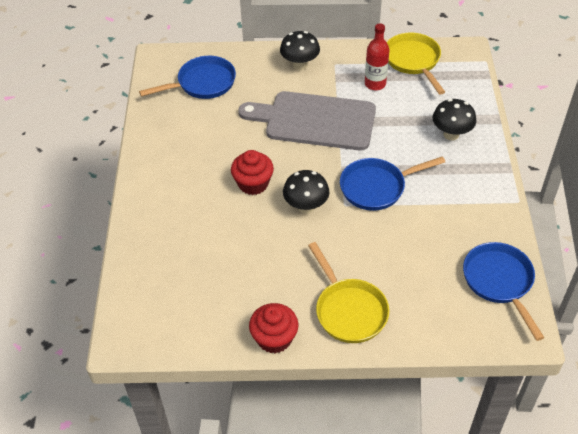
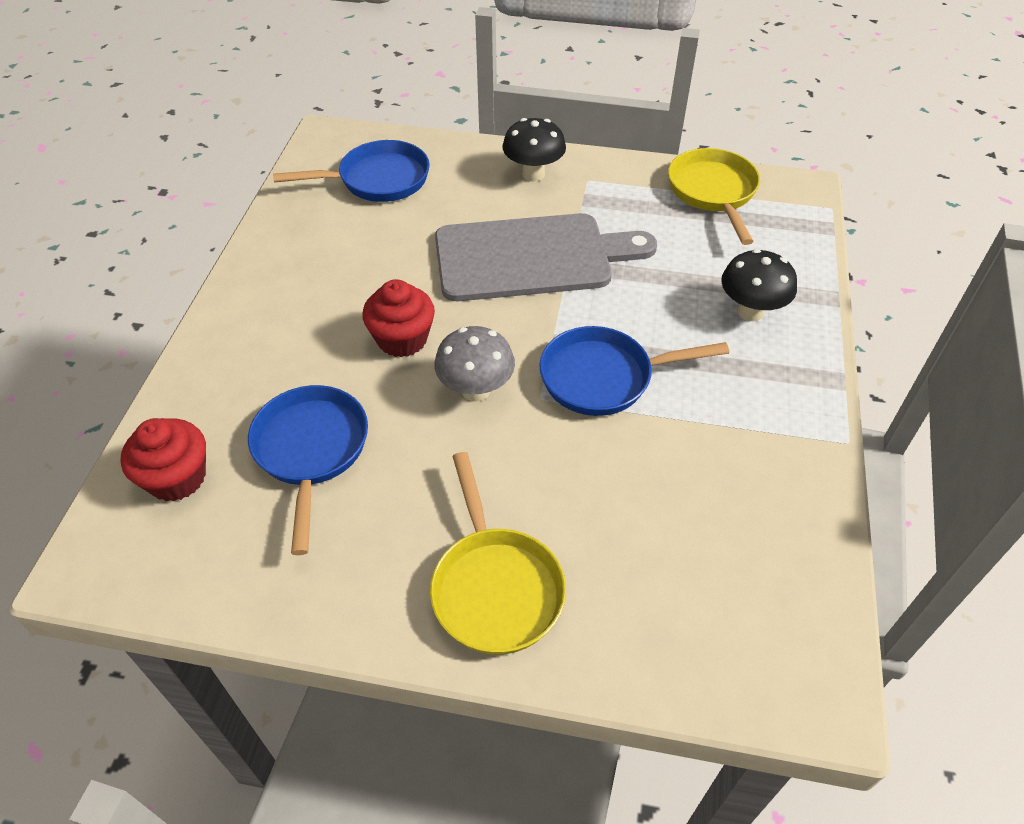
camera: 10 degrees right, 0 degrees up
(274, 338) = (346, 615): red cupcake -> red cupcake (177, 478)
(306, 207) = (476, 390): black mushroom -> grey mushroom
(315, 120) = (532, 257): grey cutting board -> grey cutting board turned 150 degrees clockwise
(375, 84) = (643, 217): red bottle -> none
(499, 282) = (786, 584): blue pan -> blue pan (311, 451)

